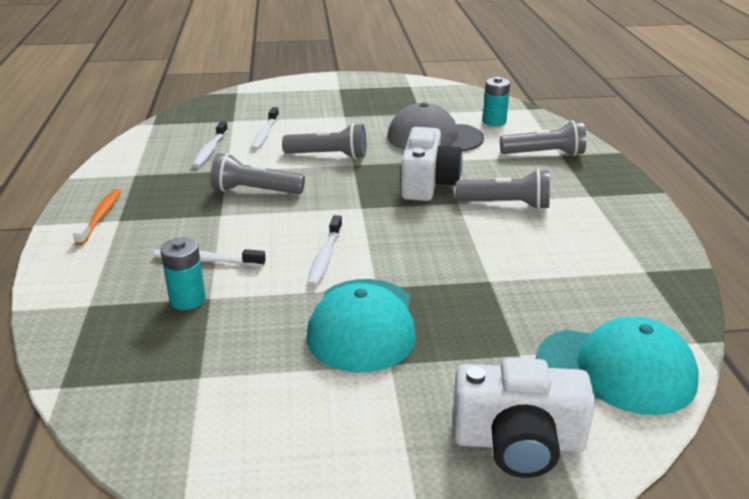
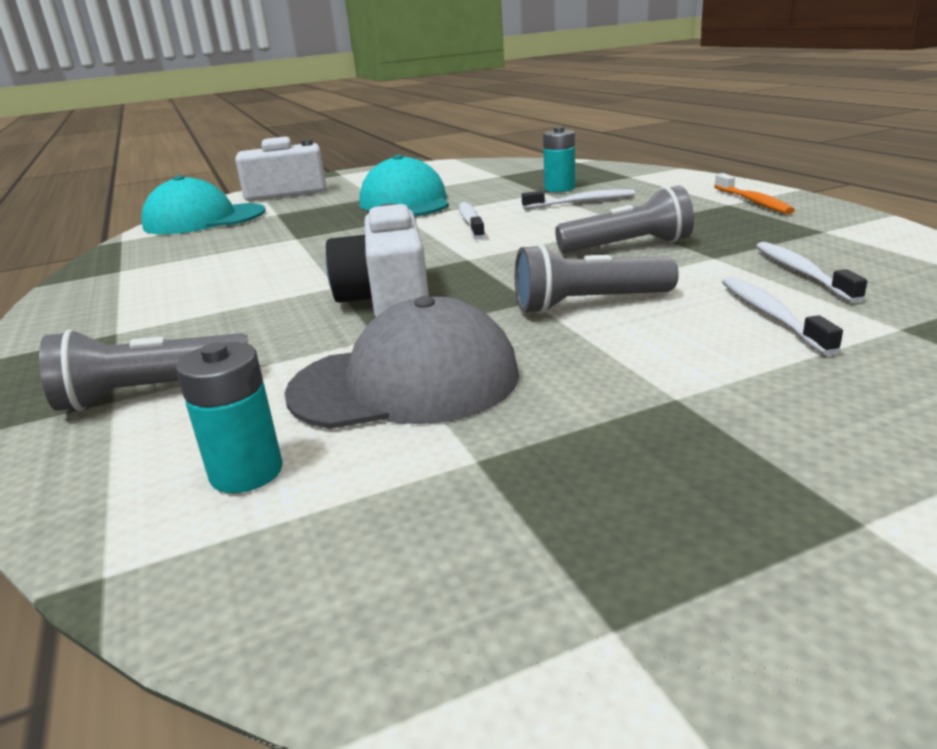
camera: 165 degrees right, 5 degrees down
(506, 204) = (262, 296): grey flashlight -> none

